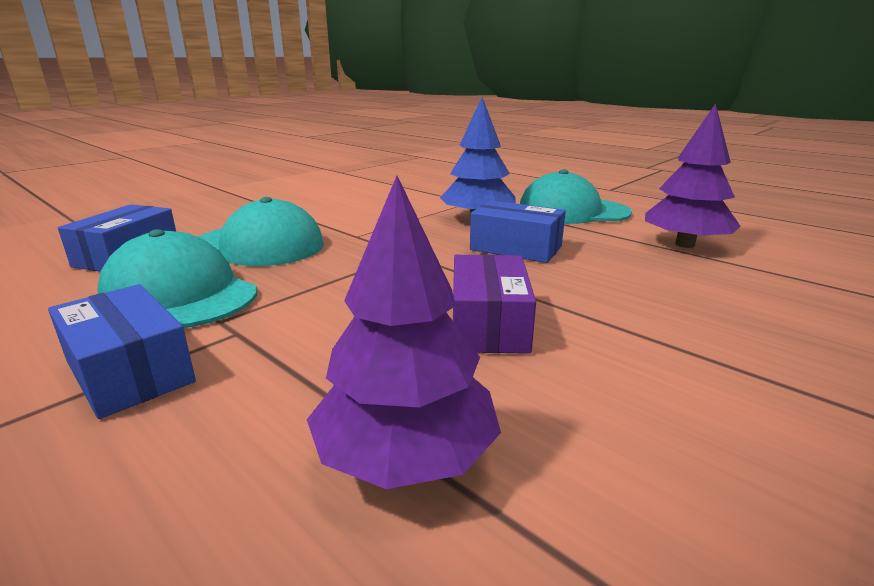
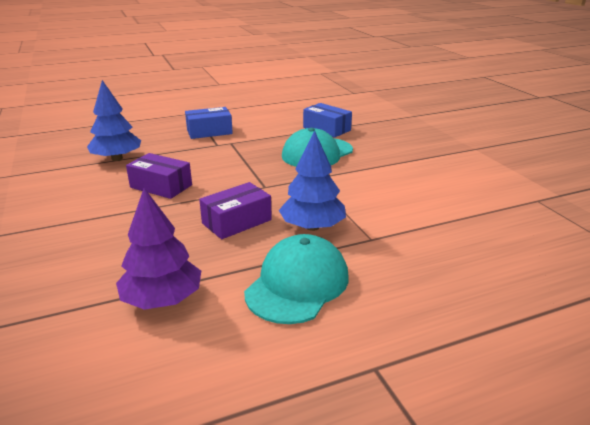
camera: 115 degrees right, 5 degrees up
(180, 294) = (265, 137): turquoise cap -> none
(405, 456) = (117, 158): purple tree -> blue tree
(516, 248) = (237, 221): blue box -> purple box

